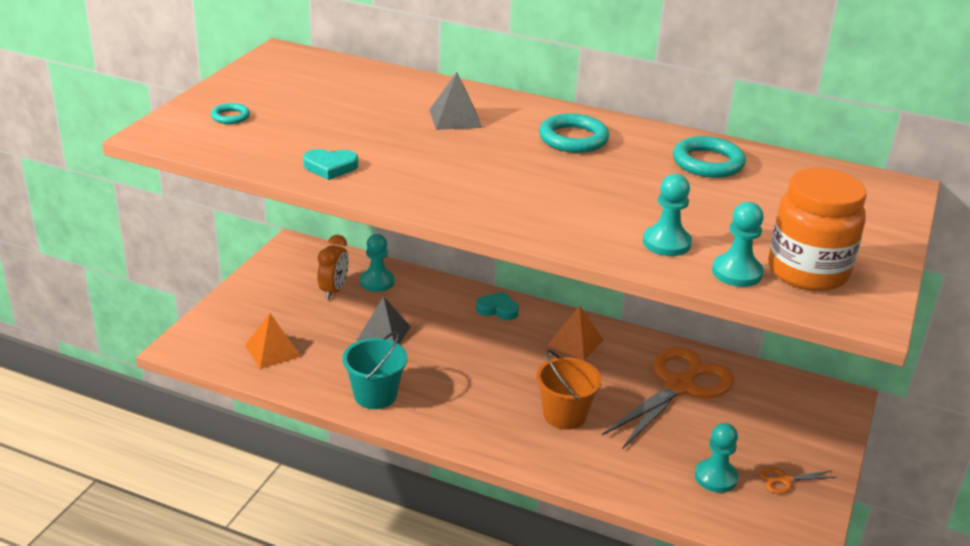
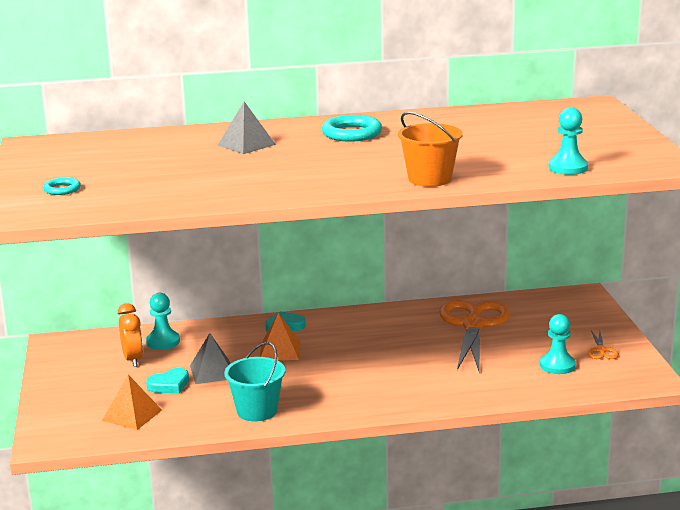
camera: 30 degrees left, 10 degrees down
(330, 167) = (201, 194): turquoise heart -> turquoise heart (169, 385)
(564, 415) = (415, 370): orange bucket -> orange bucket (429, 179)
(575, 342) = (369, 326): orange pyramid -> orange pyramid (280, 351)
(666, 243) = (503, 167): turquoise pawn -> none
(708, 163) = (462, 122): turquoise ring -> none
(785, 480) = (601, 350): orange scissors -> orange scissors turned 45 degrees counterclockwise
(807, 272) = (607, 156): orange jar -> none

